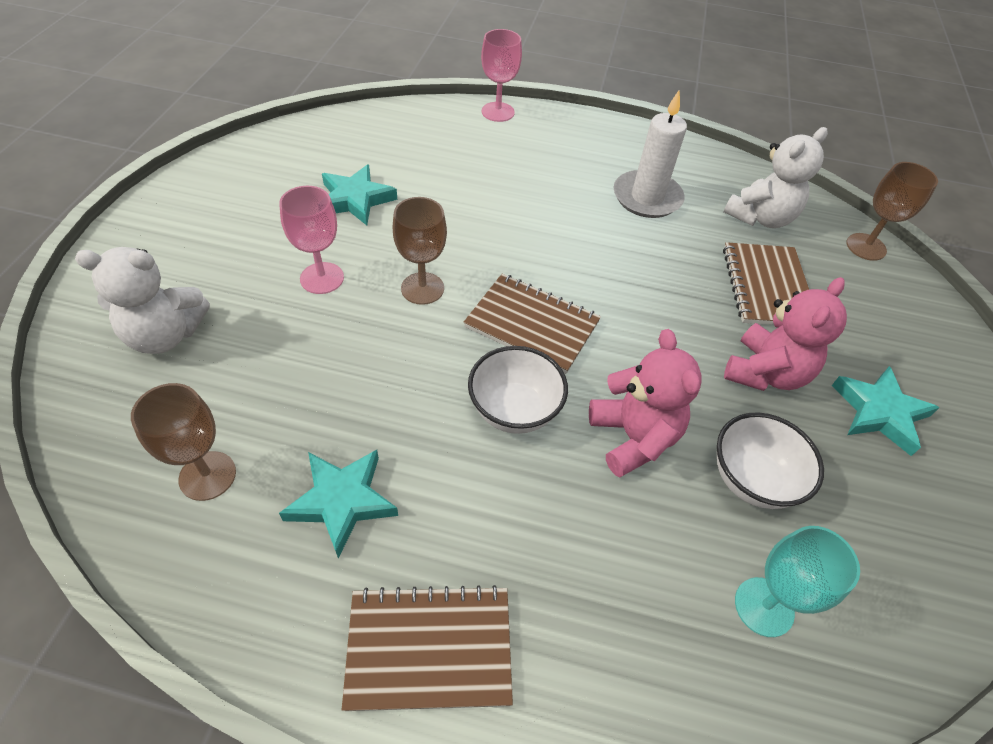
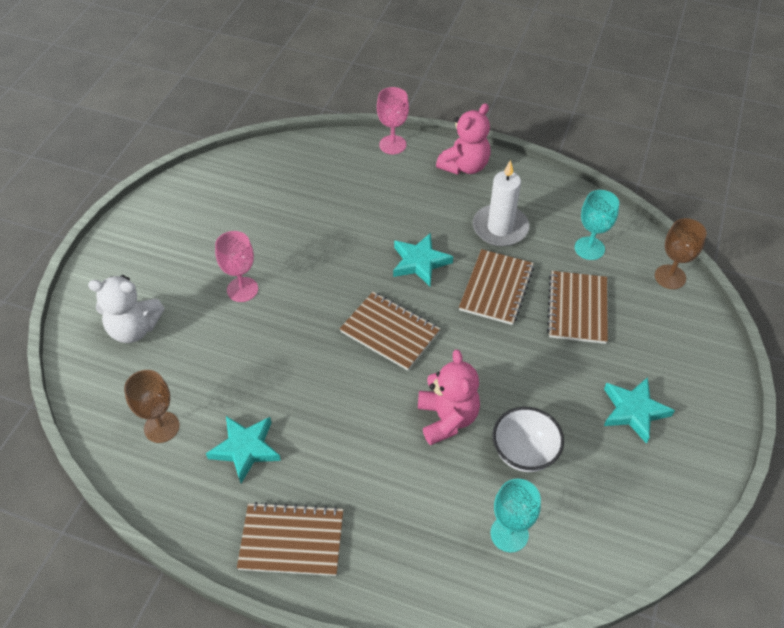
camera: 10 degrees right, 0 degrees up
(355, 199) = (271, 224): turquoise star -> turquoise star (420, 262)
(422, 288) = (314, 300): brown goblet -> none
(514, 410) = (367, 395): white bowl -> none
(659, 266) = (496, 288): none -> brown notebook
(760, 218) = (589, 248): white teddy bear -> turquoise goblet
(765, 373) = (556, 377): pink teddy bear -> pink teddy bear (464, 166)

